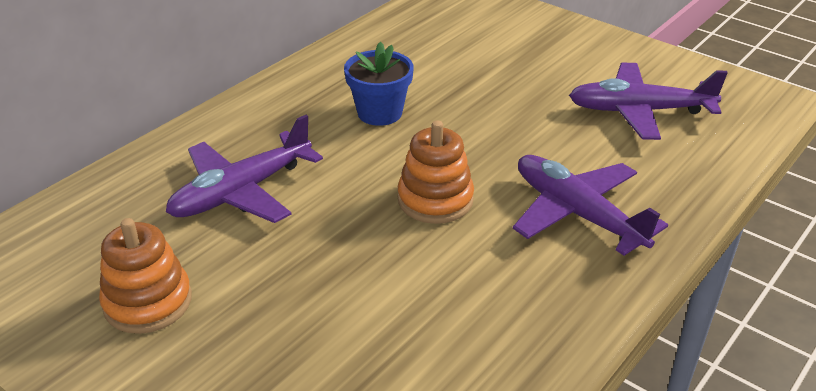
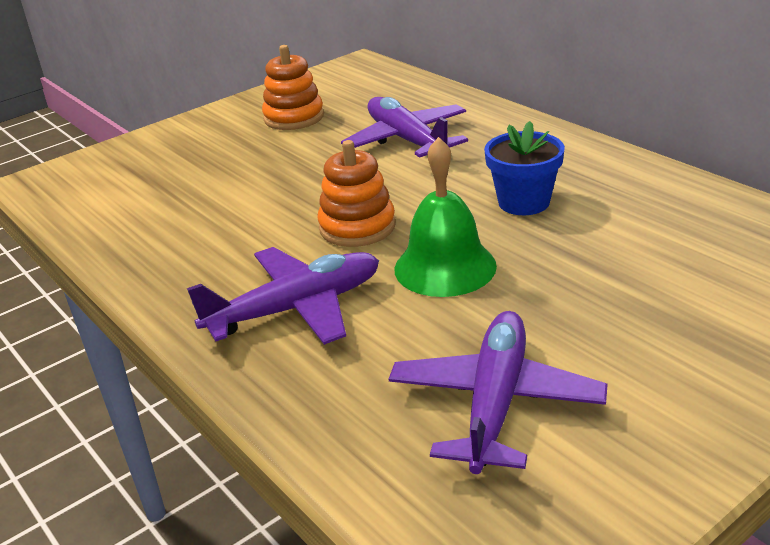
camera: 105 degrees right, 5 degrees down
(491, 144) = (445, 267): none -> green bell

